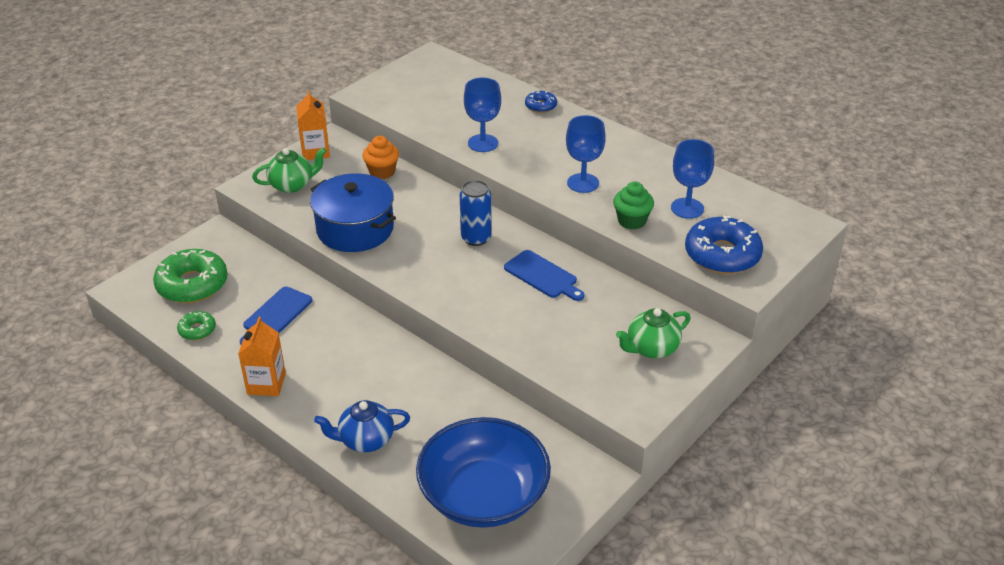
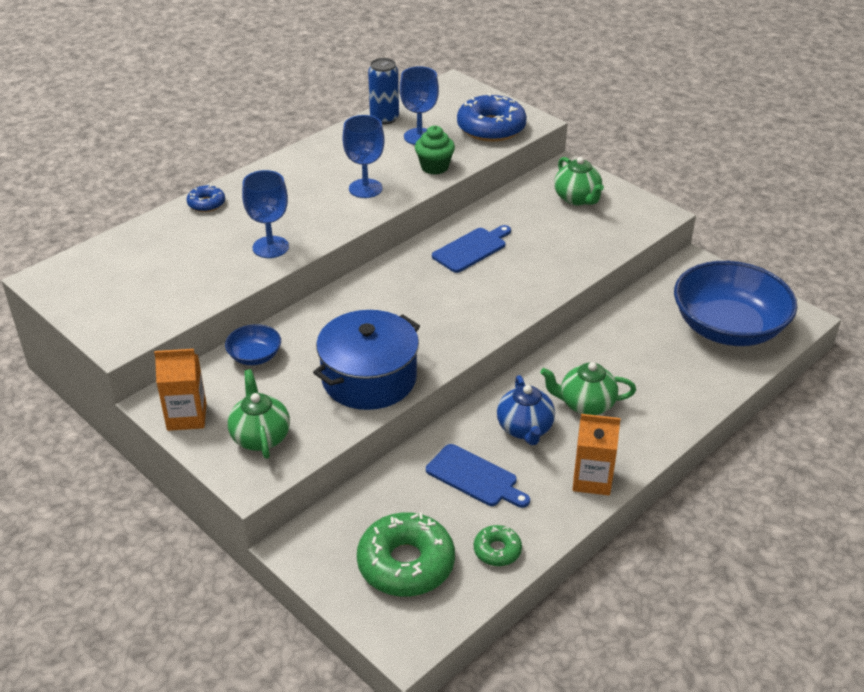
camera: 85 degrees left, 0 degrees up
(361, 381) = (585, 404): none -> green teapot
(365, 440) = (670, 401): blue teapot -> blue teapot (525, 429)
(382, 172) = (255, 356): orange cupcake -> blue bowl
(476, 238) = (403, 288): blue can -> blue can (384, 118)

